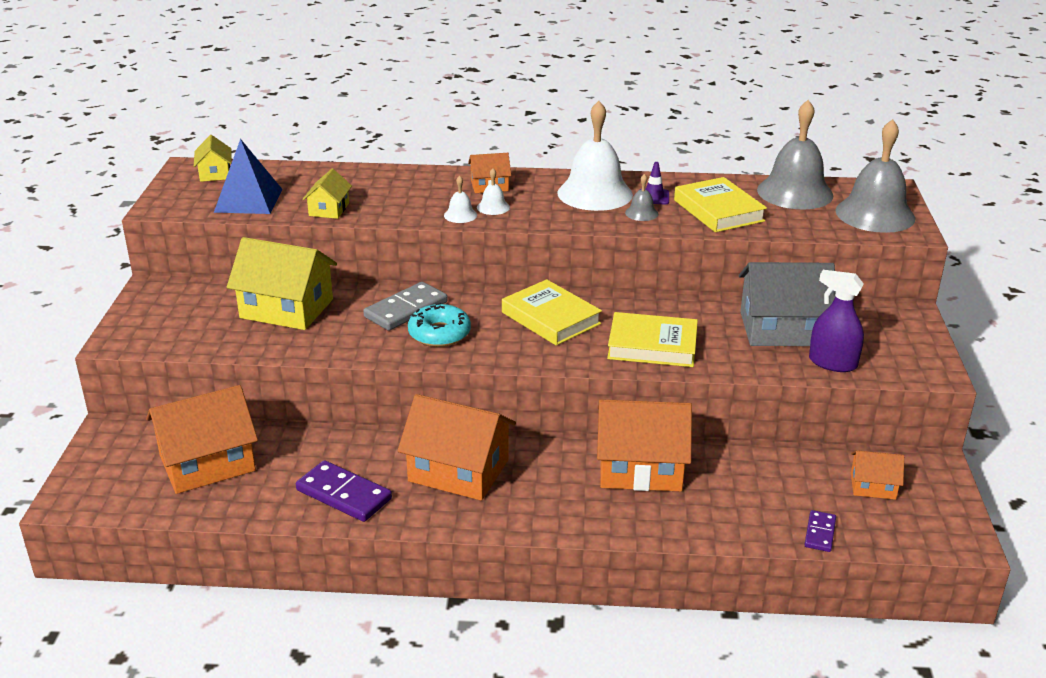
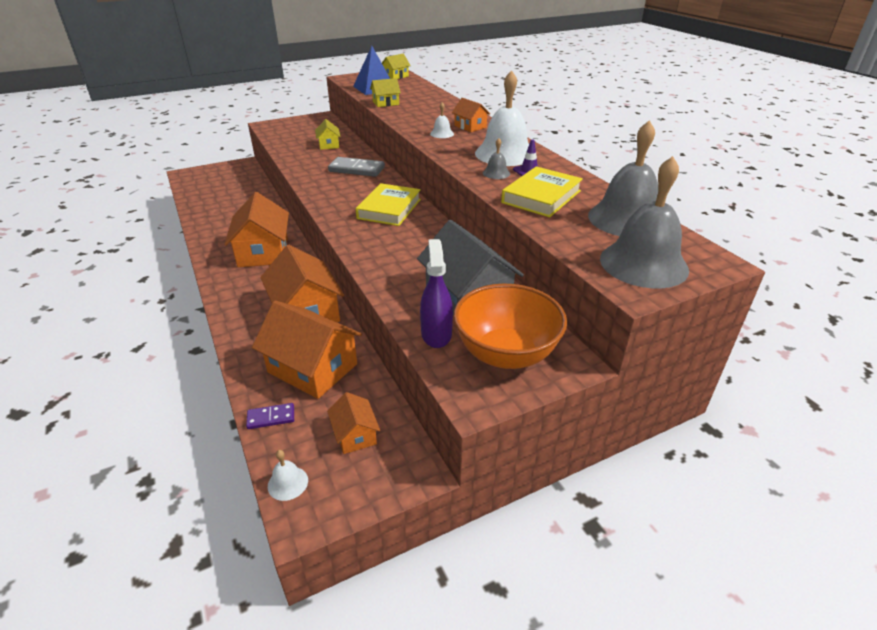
camera: 60 degrees right, 5 degrees up
(207, 463) = (230, 190): orange house -> orange house (312, 368)
(286, 309) = (329, 145): yellow house -> yellow house, size x0.51
(343, 495) = (222, 228): purple domino -> none
(439, 334) = (338, 184): turquoise donut -> none
(460, 215) = (419, 129): white bell -> white bell (288, 483)
(652, 346) = (387, 250): yellow book -> none
(882, 339) = (506, 354): none -> orange bowl

